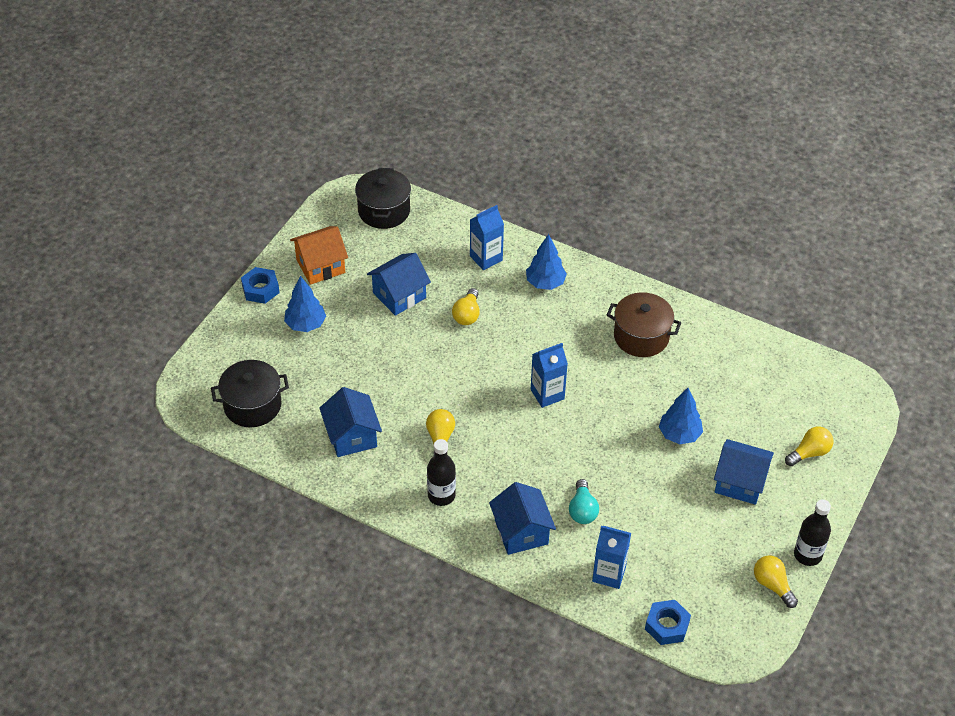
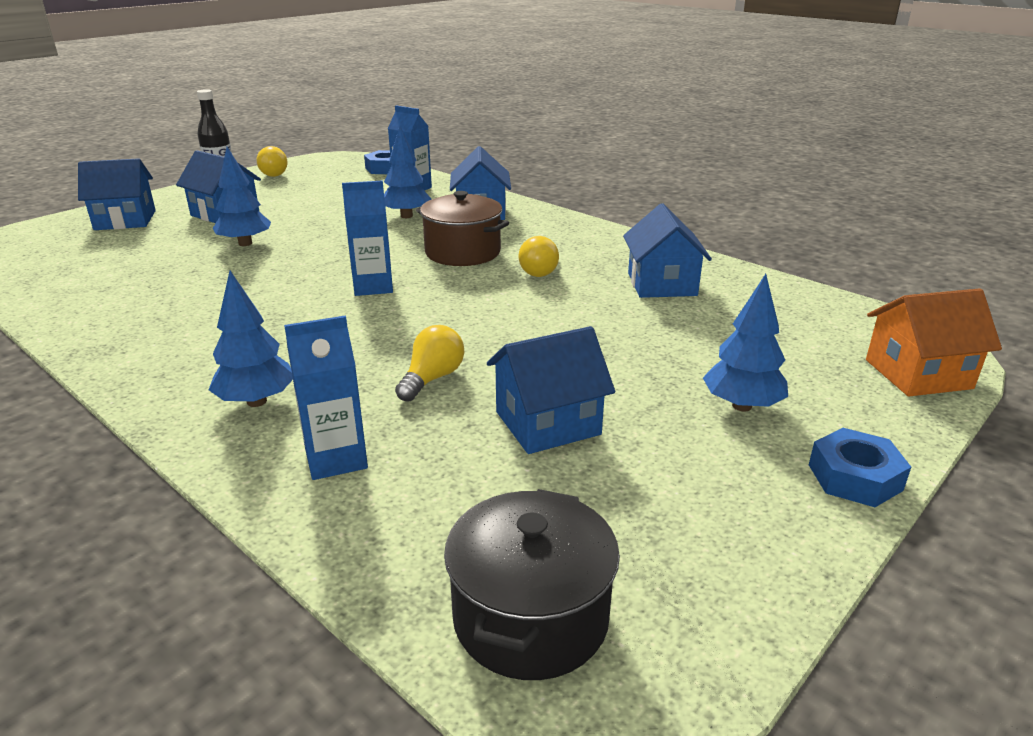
camera: 165 degrees left, 20 degrees down
(252, 405) = (817, 325): black pot -> none
(320, 266) = (716, 502): orange house -> orange house (918, 374)
(441, 495) = (557, 237): black bottle -> none
(582, 510) = (406, 216): turquoise light bulb -> blue tree
(641, 336) = (181, 319): brown pot -> brown pot (462, 252)
(809, 453) = (125, 220): yellow light bulb -> blue house

